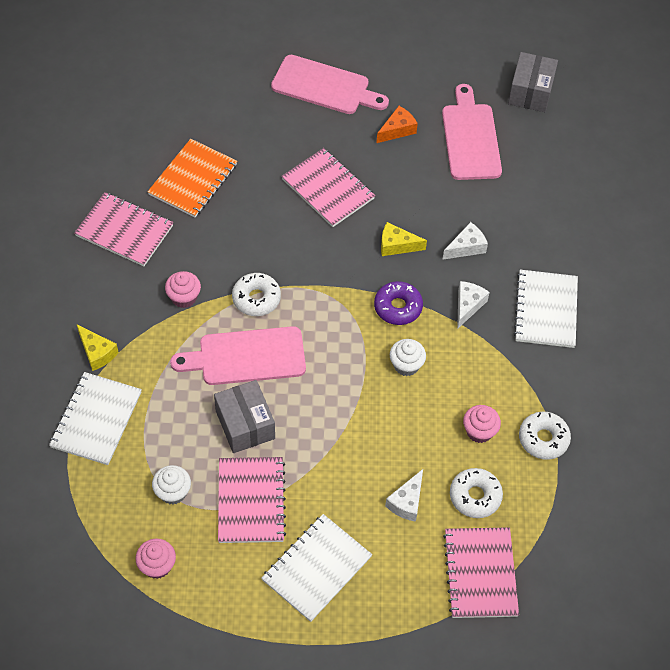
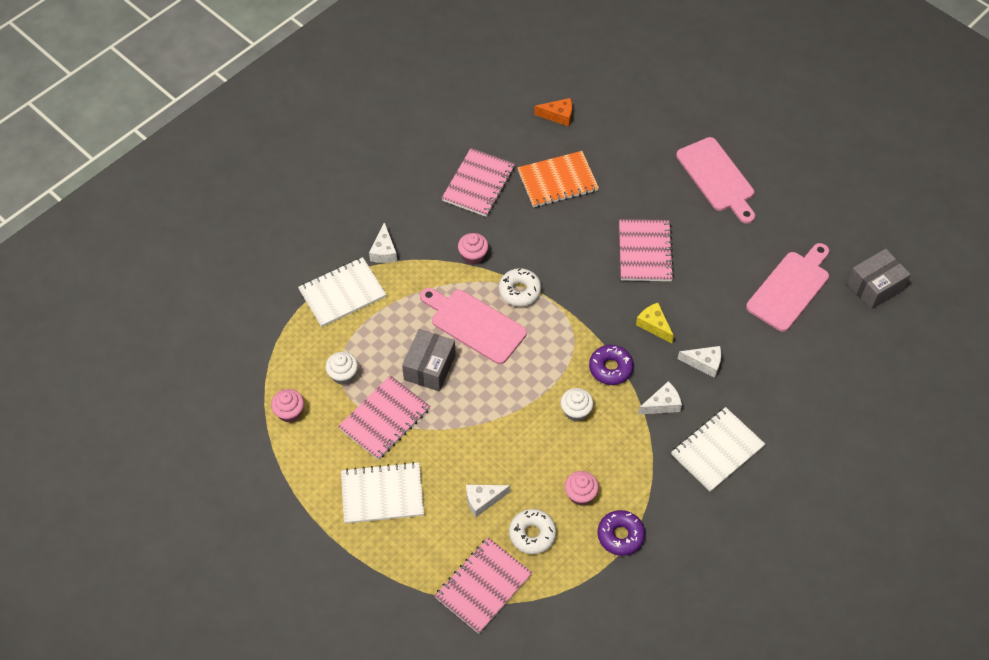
camera: 45 degrees right, 0 degrees up
(97, 352) = (384, 251): yellow cheese -> white cheese
(124, 231) = (478, 184): pink notebook -> pink notebook turned 45 degrees clockwise
(397, 130) = (739, 245): orange cheese -> orange cheese (558, 116)
(543, 439) = (620, 535): white donut -> purple donut

